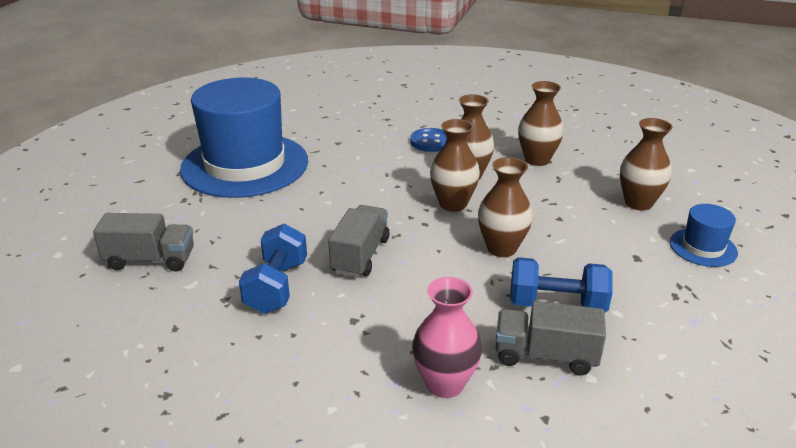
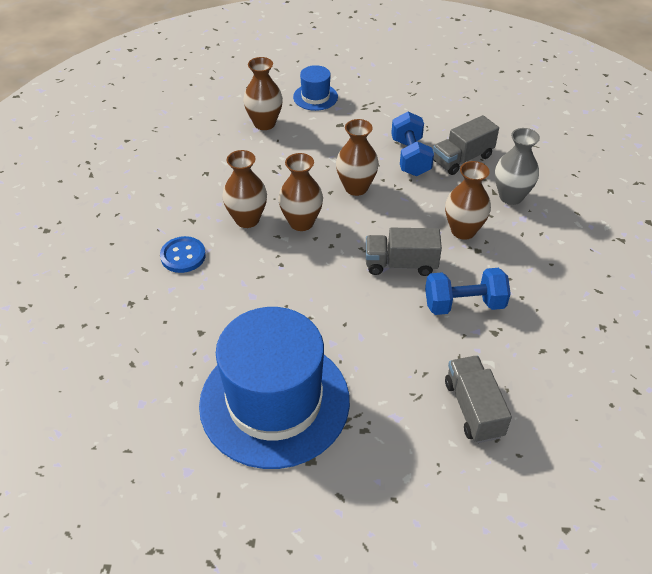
camera: 105 degrees left, 15 degrees up
(445, 384) = (511, 196): pink vase -> grey vase
(537, 160) = (205, 180): brown vase -> brown vase (463, 230)
(545, 356) = (462, 159): grey truck -> grey truck turned 60 degrees clockwise

